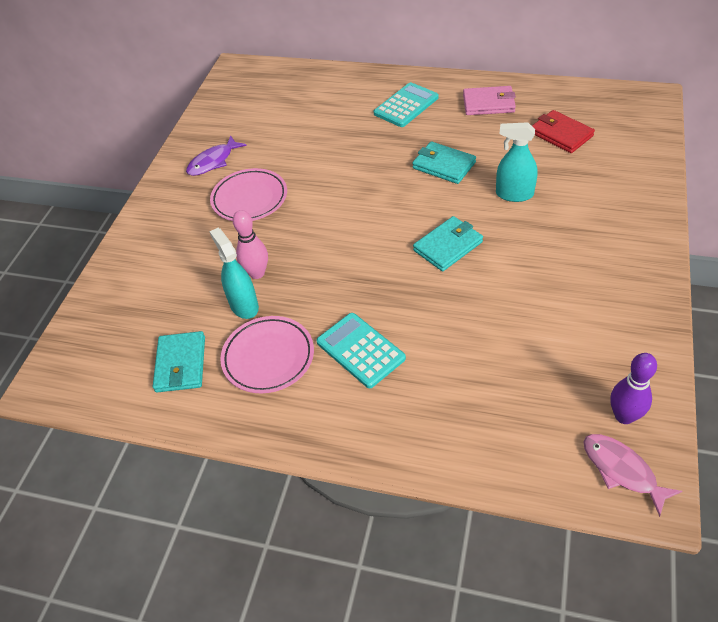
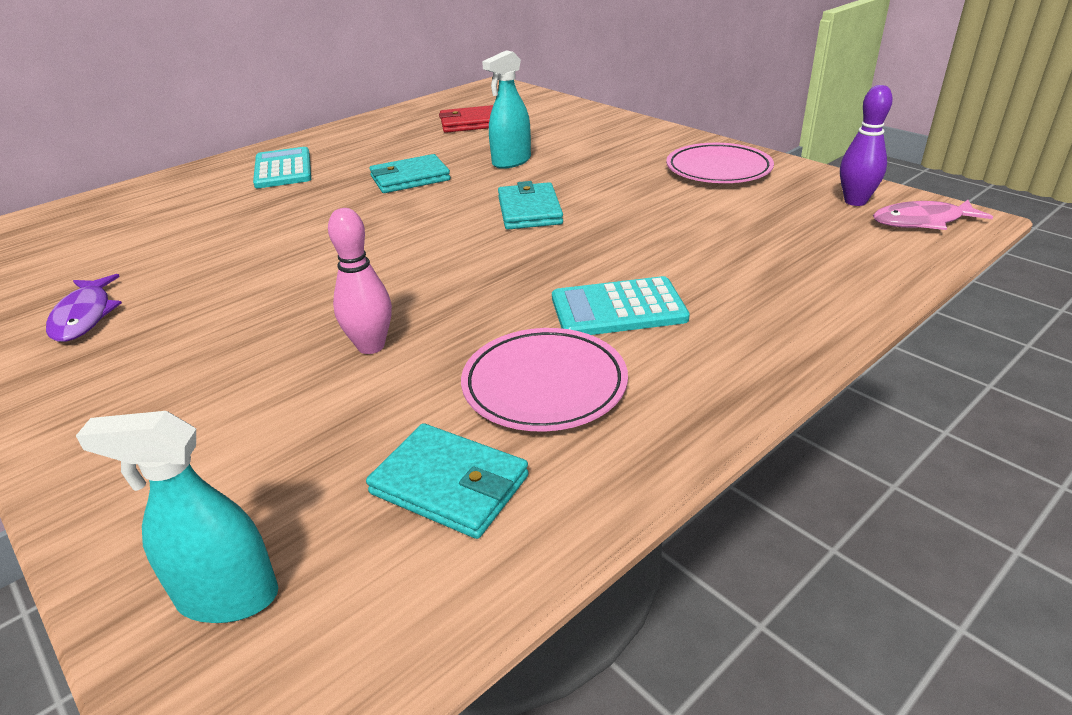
camera: 60 degrees left, 15 degrees down
(244, 305) = (415, 377): turquoise spray bottle -> turquoise spray bottle (227, 597)
(250, 199) = (220, 309): pink plate -> pink plate (718, 170)
(488, 103) = (368, 136): pink wallet -> none

